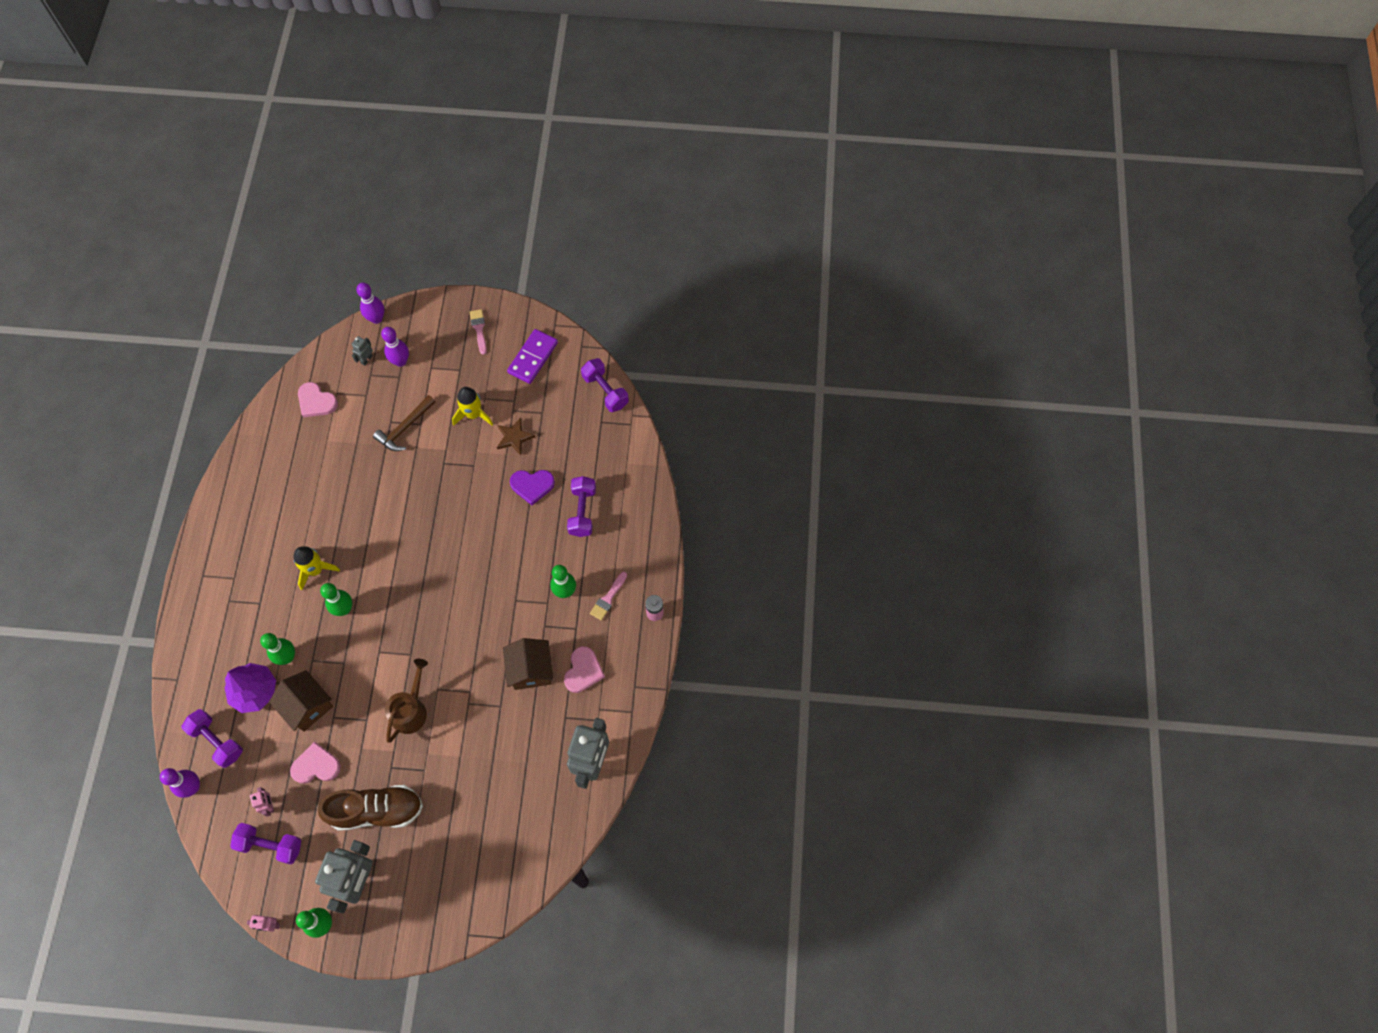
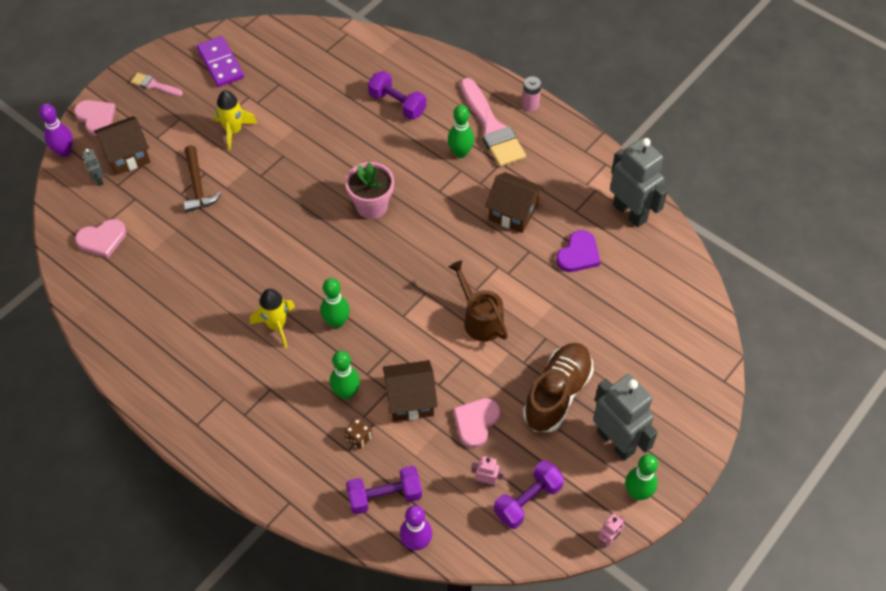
camera: 55 degrees left, 10 degrees down
(255, 691) = (359, 438): purple tree -> brown dice
(400, 361) = (127, 156): purple bowling pin -> brown house
(467, 561) = (371, 206): none -> pink flower pot
(514, 437) = (284, 114): brown star -> none
(532, 486) = (342, 125): purple heart -> purple heart (578, 254)
(583, 671) = (543, 177): pink heart -> pink heart (96, 118)
(605, 391) = (300, 33): purple dumbbell -> none
(608, 598) = (491, 128): pink brush -> pink brush, size x2.07

